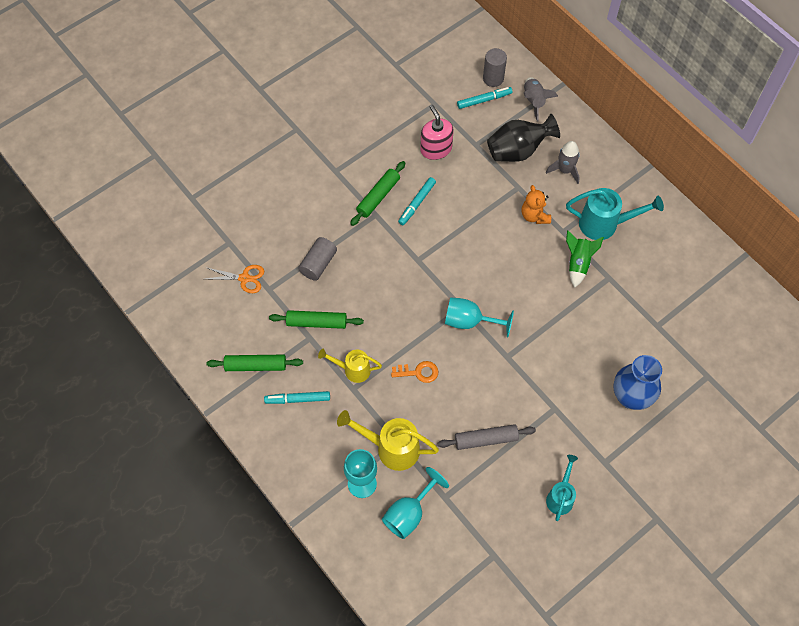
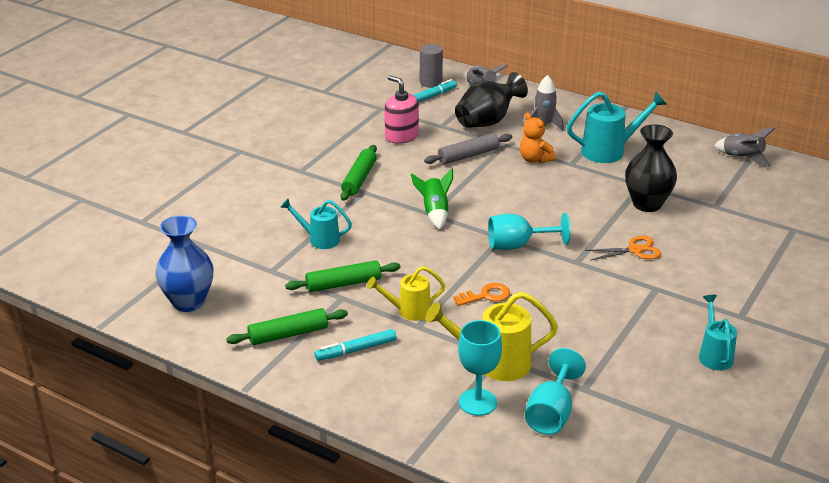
camera: 20 degrees left, 30 degrees down
(244, 278) = (237, 268): orange scissors -> orange scissors (635, 250)
(318, 264) = (320, 239): grey cylinder -> turquoise watering can
(417, 203) = (404, 175): turquoise marker -> none
(486, 439) = (598, 330): grey rolling pin -> grey rolling pin (468, 155)
(578, 263) = (603, 181): green rocket -> green rocket (434, 212)
(600, 304) = (647, 204): none -> black vase
(631, 397) = (729, 261): blue vase -> blue vase (188, 302)
(717, 270) = (742, 158): none -> grey rocket

